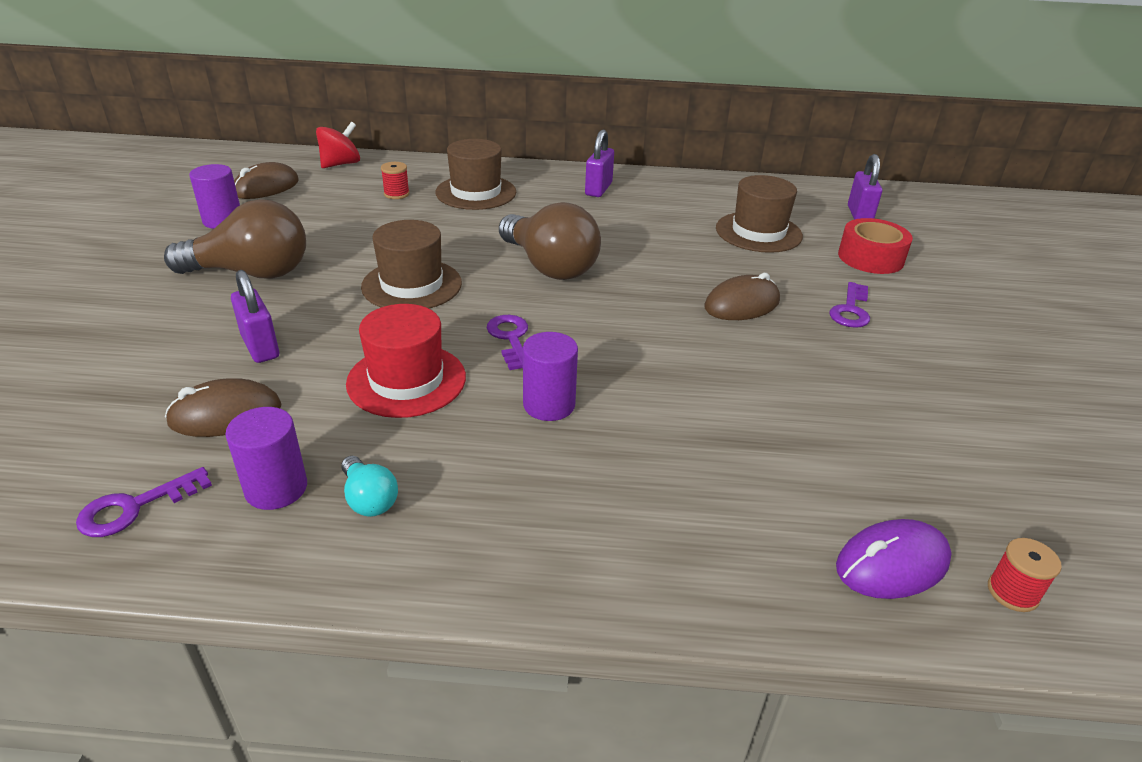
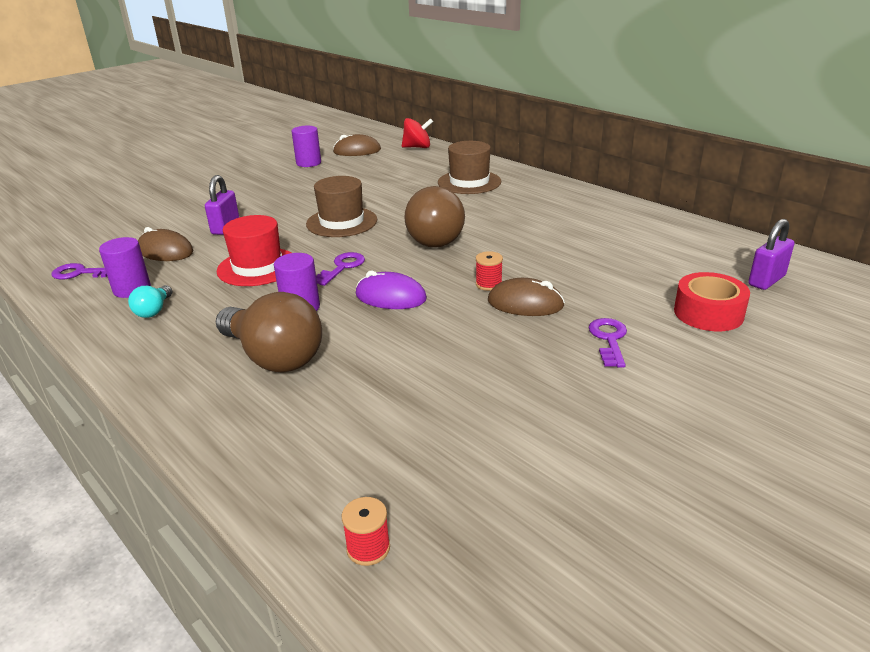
camera: 45 degrees right, 5 degrees down
(252, 273) = (279, 192): brown light bulb -> brown light bulb (274, 357)
(396, 194) = (419, 171): red spool -> red spool (488, 284)
(598, 189) = (559, 201): purple padlock -> none
(758, 232) = (636, 264): brown hat -> none
(850, 310) = (609, 339): purple key -> purple key turned 120 degrees clockwise
(892, 564) = (326, 484): purple mouse -> purple mouse (390, 297)

